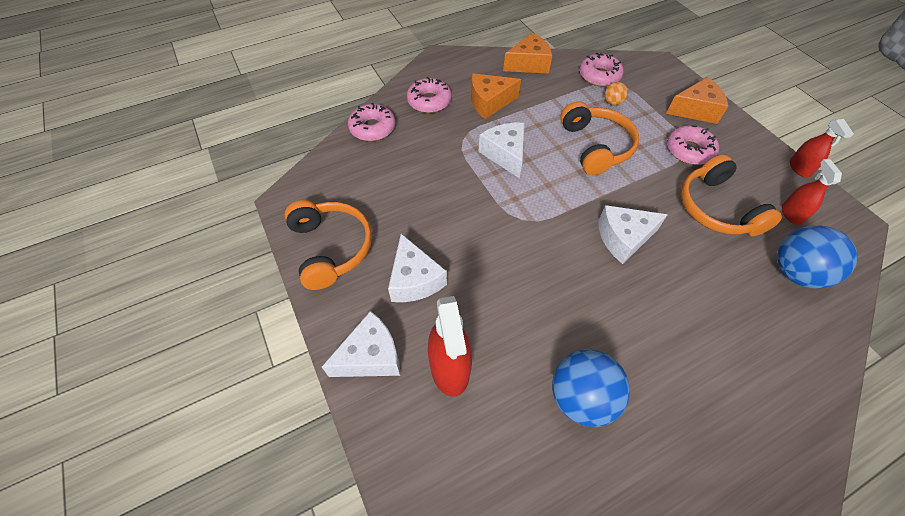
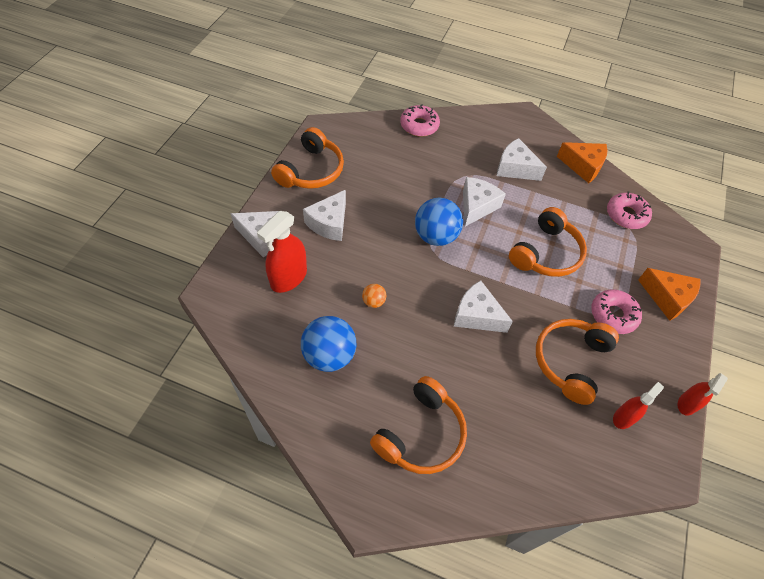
camera: 45 degrees right, 0 degrees up
(429, 101) = (476, 137): pink donut -> none
(489, 102) = (515, 168): orange cheese -> white cheese
(612, 102) = (606, 239): orange ball -> orange ball (373, 301)
(727, 376) = (421, 434): none -> orange headphones
(795, 272) = (561, 443): blue ball -> blue ball (435, 236)

